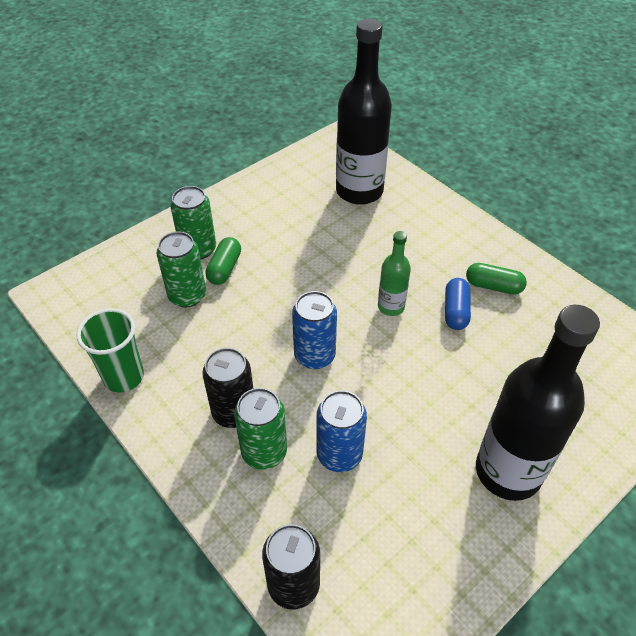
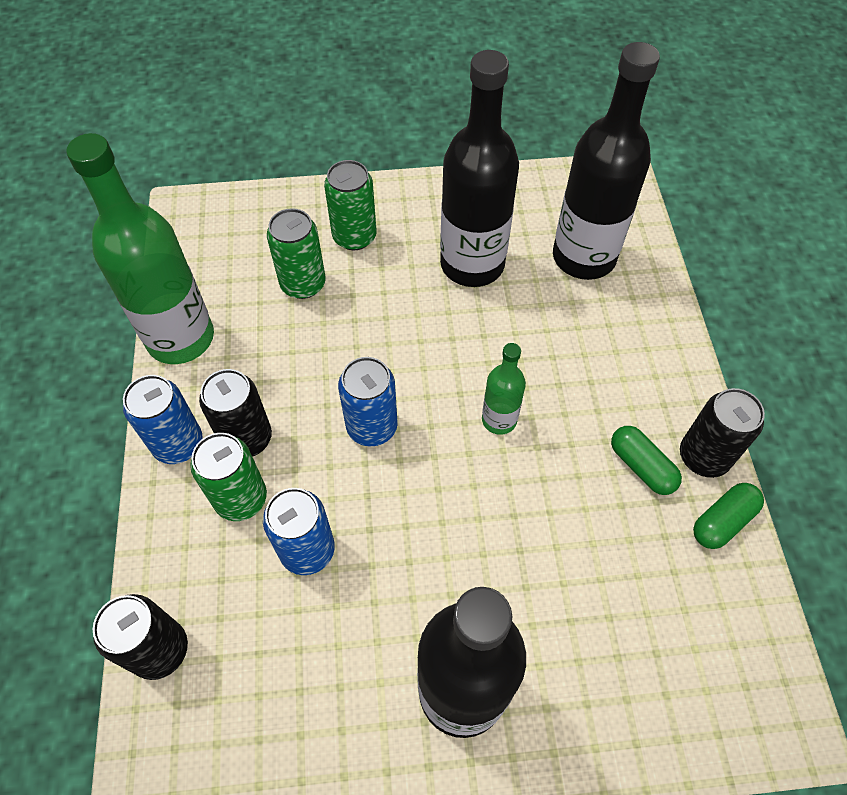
camera: 35 degrees right, 10 degrees up
(124, 377) = (180, 338): green cup -> green bottle
(185, 445) = (178, 444): none -> blue can
(224, 268) = (362, 273): green capsule -> green capsule (722, 521)
(294, 228) = (472, 264): none -> black bottle
(455, 311) = (568, 469): blue capsule -> none
(520, 262) = (703, 456): none -> black can

